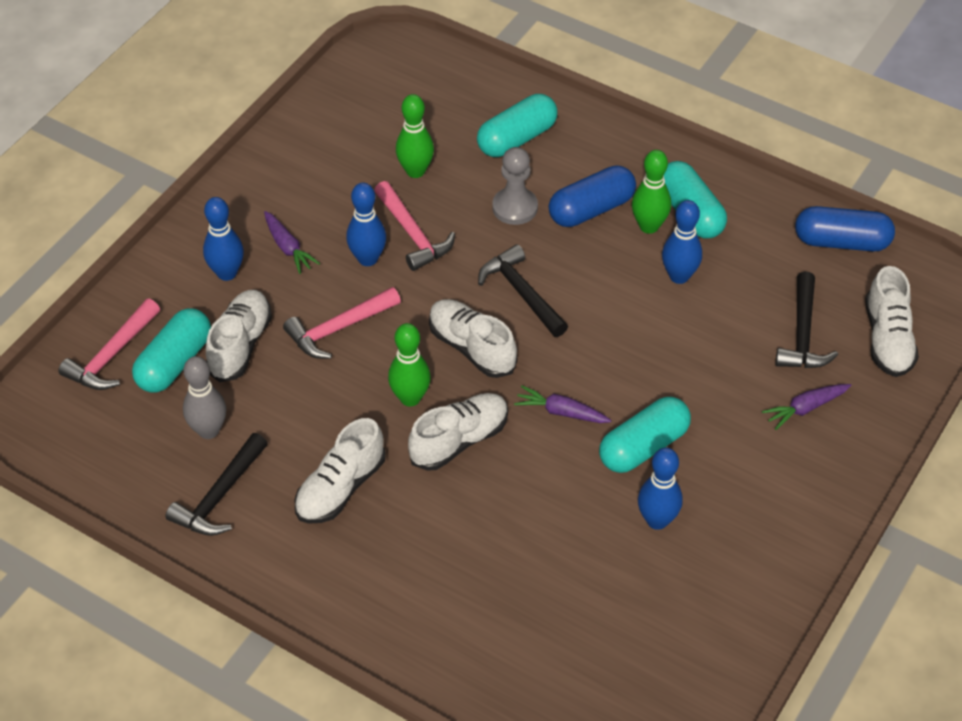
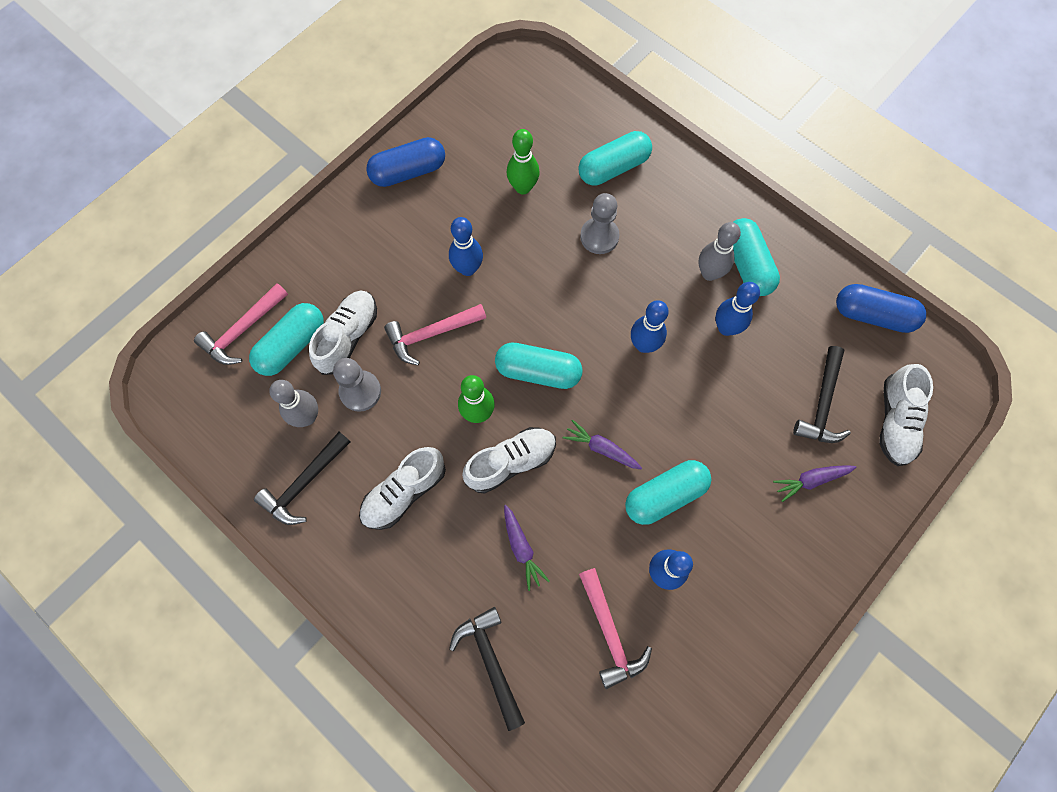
camera: 10 degrees right, 20 degrees up
(227, 273) = (350, 264): blue bowling pin -> blue bowling pin (644, 345)
(266, 396) = (360, 391): none -> grey pawn
(288, 247) = (404, 247): purple carrot -> purple carrot (521, 548)
(413, 234) = (509, 250): pink hammer -> pink hammer (610, 633)
(472, 348) = (538, 371): white shoe -> turquoise capsule
(521, 292) = (589, 323): black hammer -> black hammer (490, 661)
(591, 209) = (663, 248): blue capsule -> blue capsule (408, 171)
(649, 226) = (709, 273): green bowling pin -> grey bowling pin

